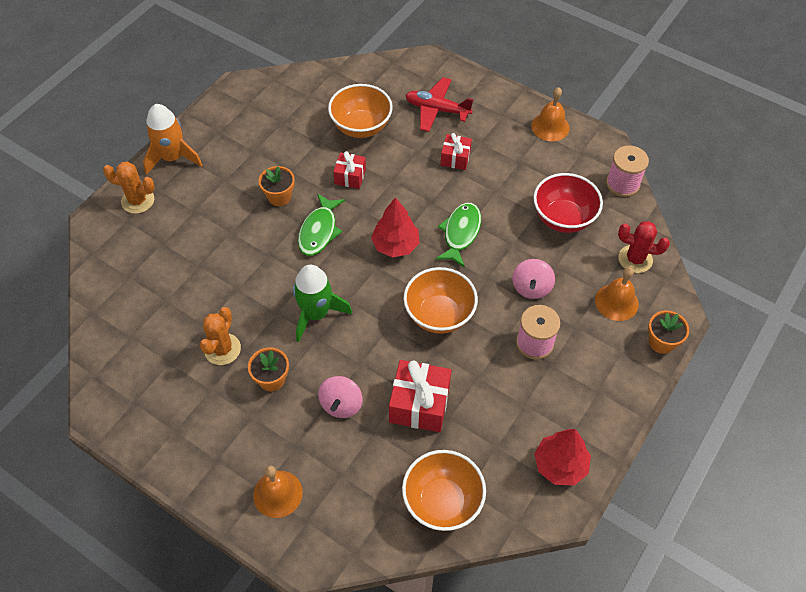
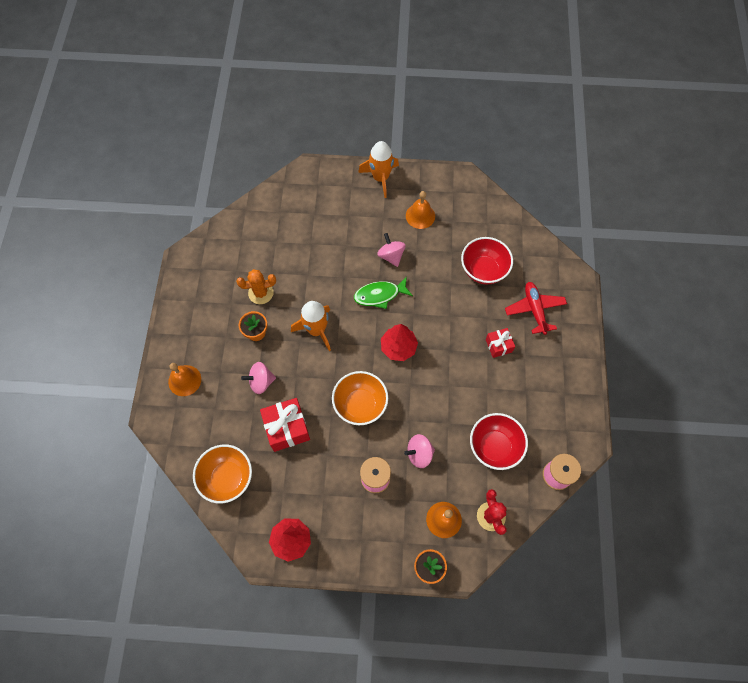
camera: 60 degrees right, 10 degrees up
(138, 201) = (336, 181): orange cactus -> none
(279, 197) = (391, 256): orange flower pot -> pink spinning top
(316, 314) = (316, 330): green rocket -> orange rocket
(350, 177) = (436, 288): red gift -> none
(361, 127) = (483, 270): orange bowl -> red bowl
(460, 233) = (435, 383): green fish -> none
(550, 127) = (575, 396): orange bell -> orange bell (420, 216)

